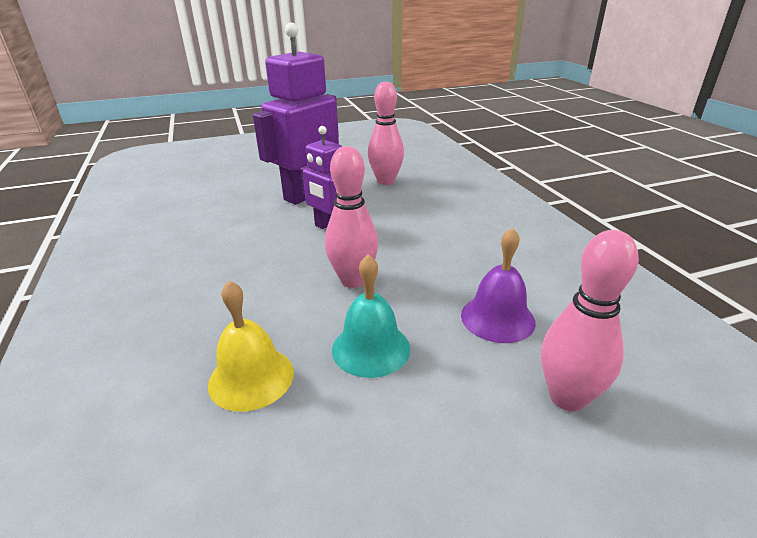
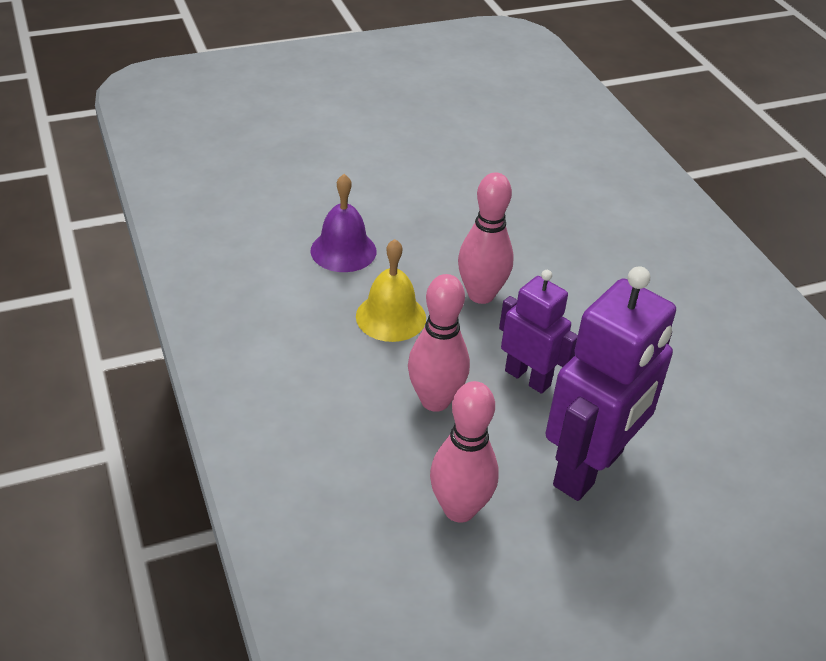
camera: 175 degrees right, 10 degrees up
(251, 377) = (541, 213): yellow bell -> yellow bell (391, 317)
(371, 348) = (455, 230): turquoise bell -> none
(567, 397) = (315, 195): pink bowling pin -> pink bowling pin (435, 400)

